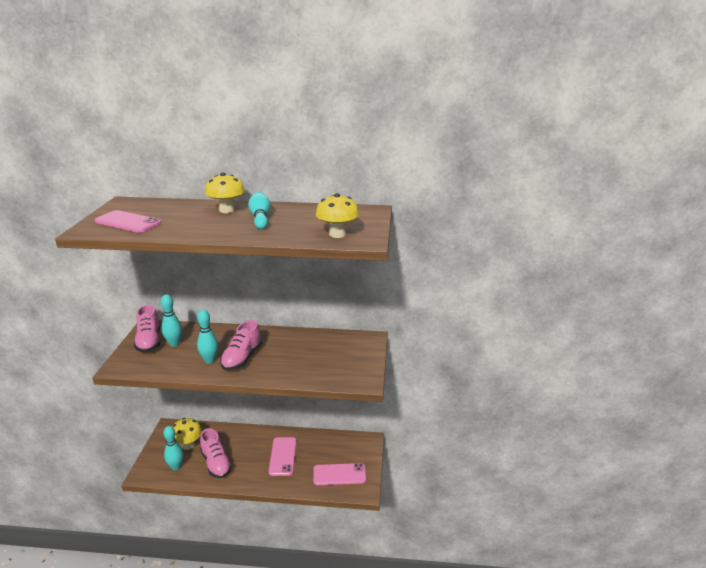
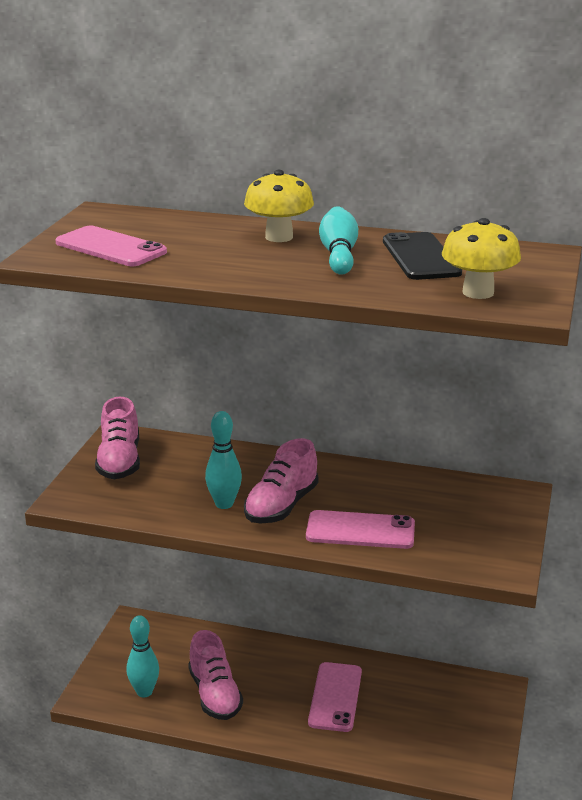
camera: 10 degrees right, 0 degrees up
(174, 343) = (162, 469): turquoise bowling pin -> none
(188, 445) = (166, 657): yellow mushroom -> none
(306, 216) = (420, 257): none -> black phone
(339, 474) = (438, 742): pink phone -> pink phone (360, 530)

